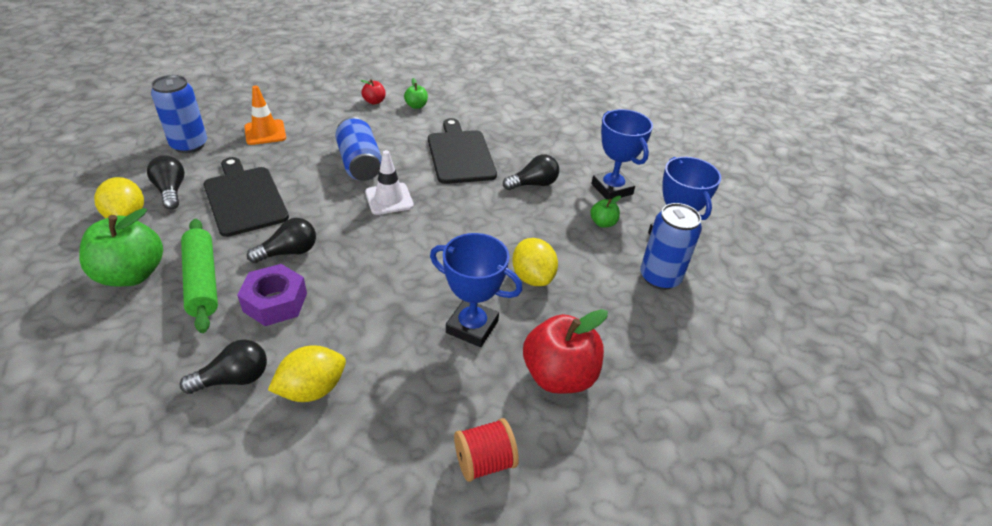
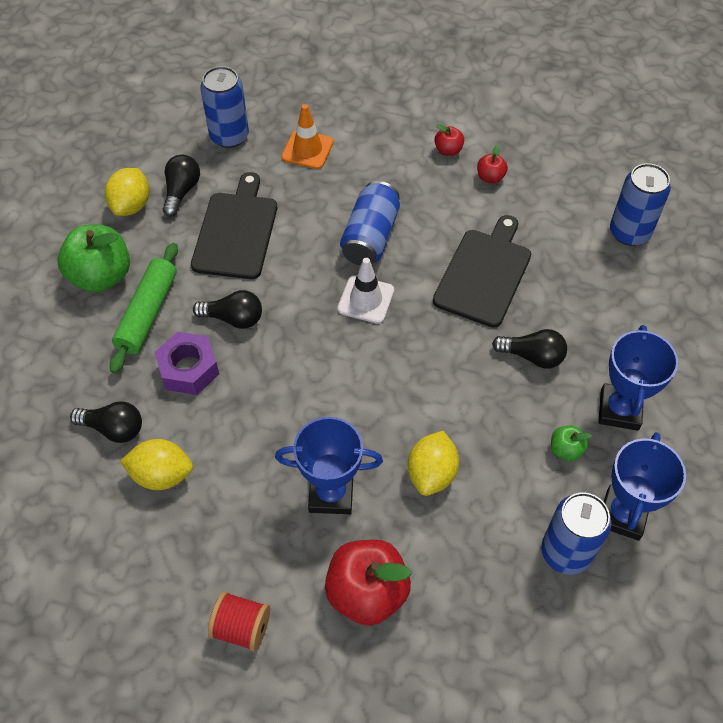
camera: 40 degrees right, 15 degrees up
(416, 106) = (490, 177): green apple -> red apple
(472, 327) = (331, 494): blue trophy -> blue trophy turned 60 degrees counterclockwise
(529, 104) = (629, 232): none -> blue can

